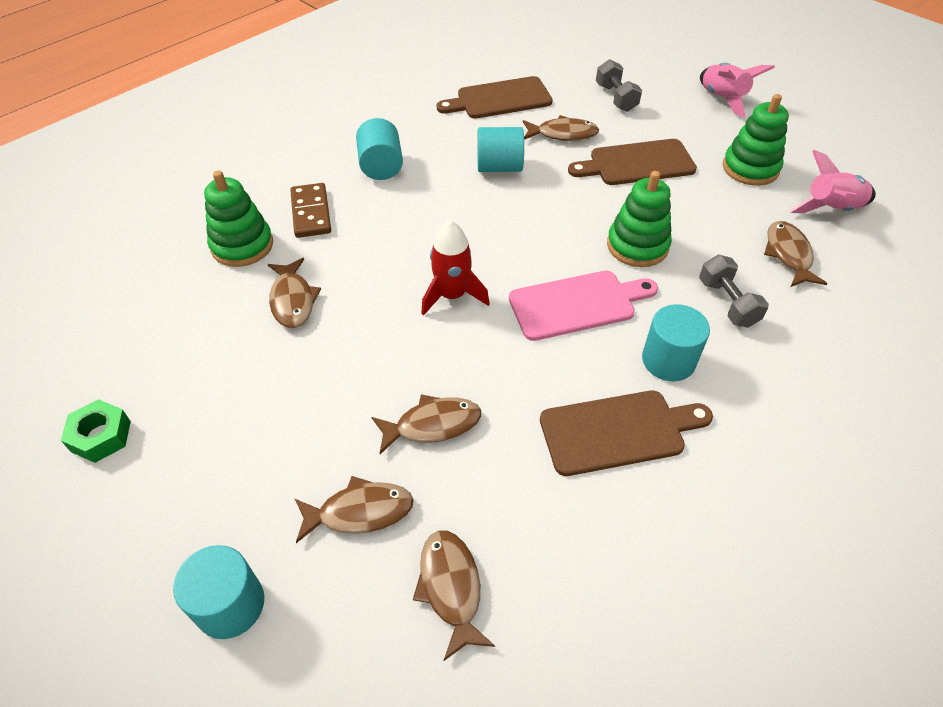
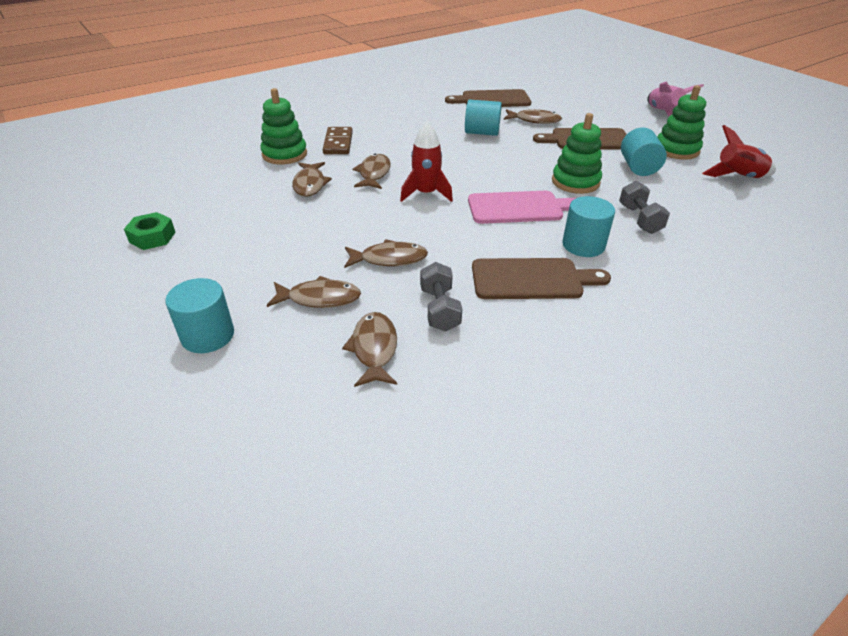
camera: 10 degrees right, 10 degrees down
(381, 166) = (395, 125): turquoise cylinder -> turquoise cylinder (638, 167)
(616, 98) = (580, 106): grey dumbbell -> grey dumbbell (439, 309)
(788, 254) = (696, 198): brown fish -> brown fish (374, 173)
(831, 209) = (738, 177): pink rocket -> red rocket

